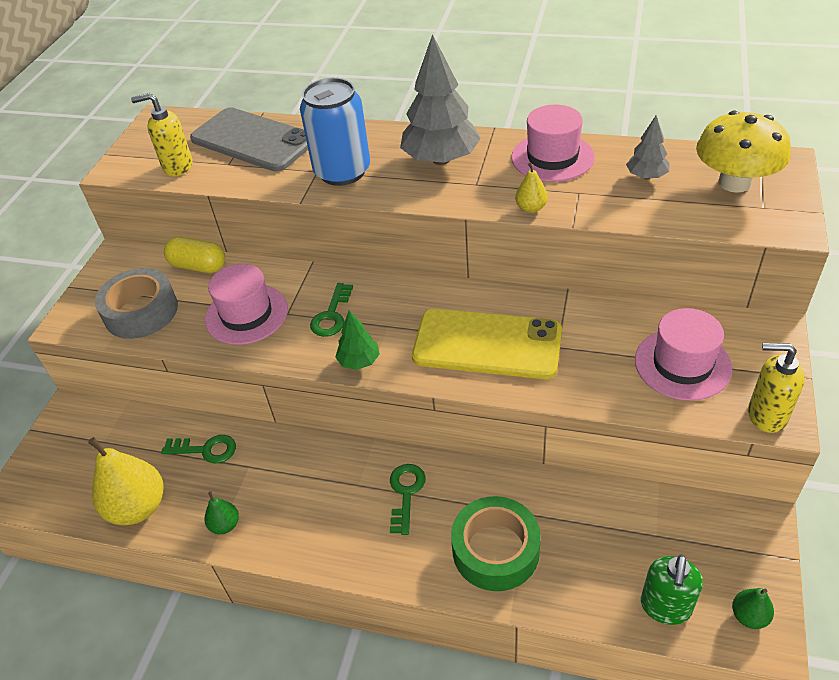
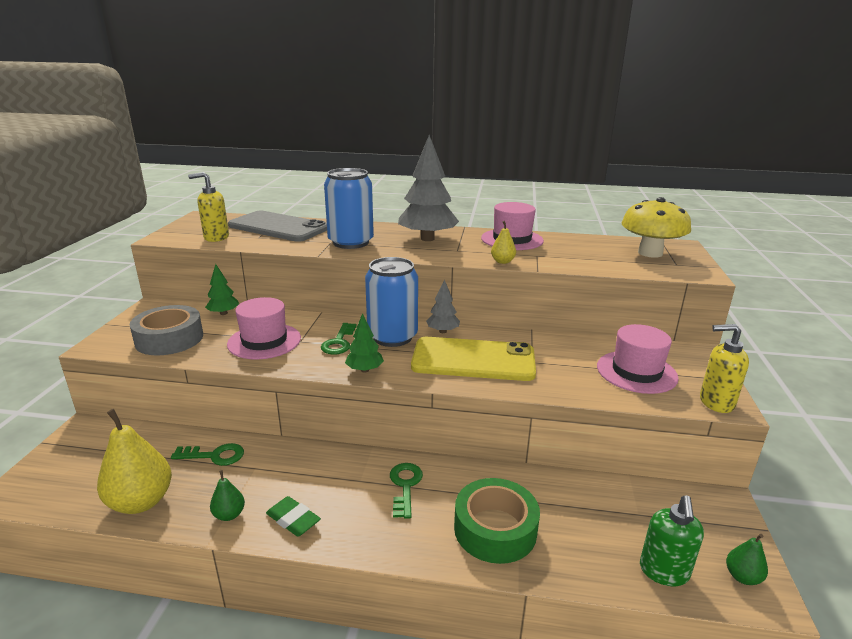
camera: 10 degrees left, 20 degrees down
(198, 266) = (223, 313): yellow capsule -> green tree
(288, 533) = (293, 520): none -> green eraser
(395, 305) = (392, 337): none -> blue can
(646, 176) = (584, 249): grey tree -> grey tree (442, 331)

